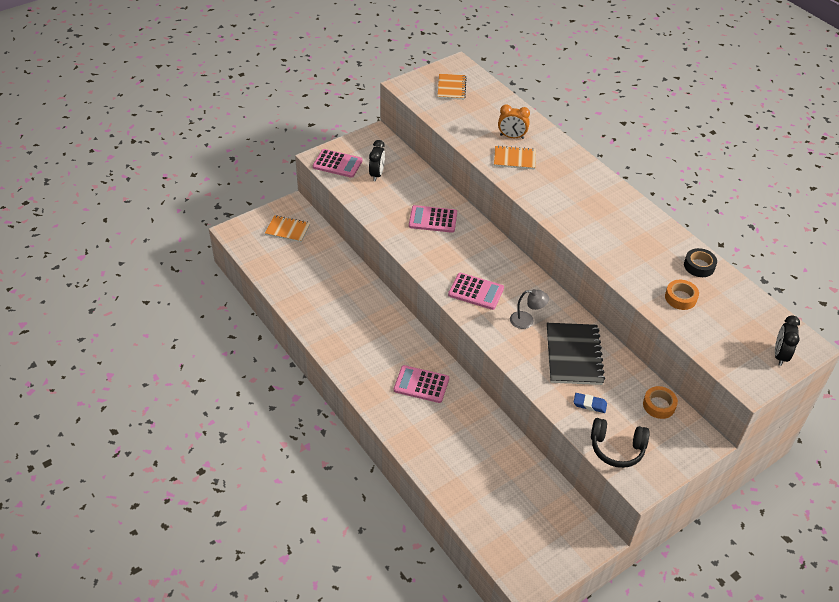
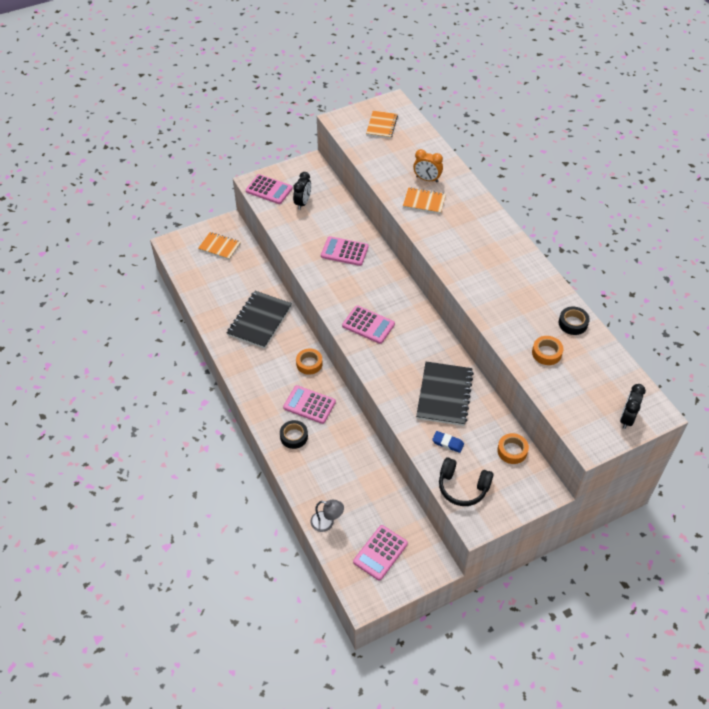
camera: 10 degrees right, 5 degrees up
(348, 302) = (259, 320): none -> black notebook
(411, 342) = (309, 364): none -> orange tape
(412, 419) = (294, 436): none -> black tape
(527, 321) = (409, 357): grey lamp -> grey lamp (327, 523)
(534, 532) = (380, 553): none -> pink calculator

